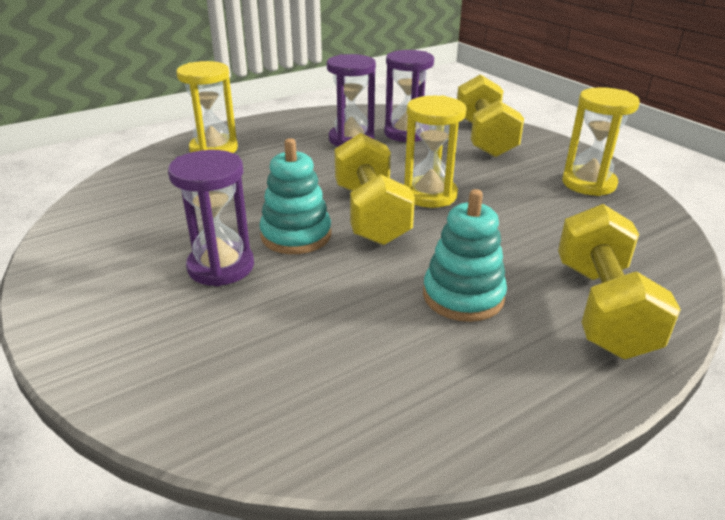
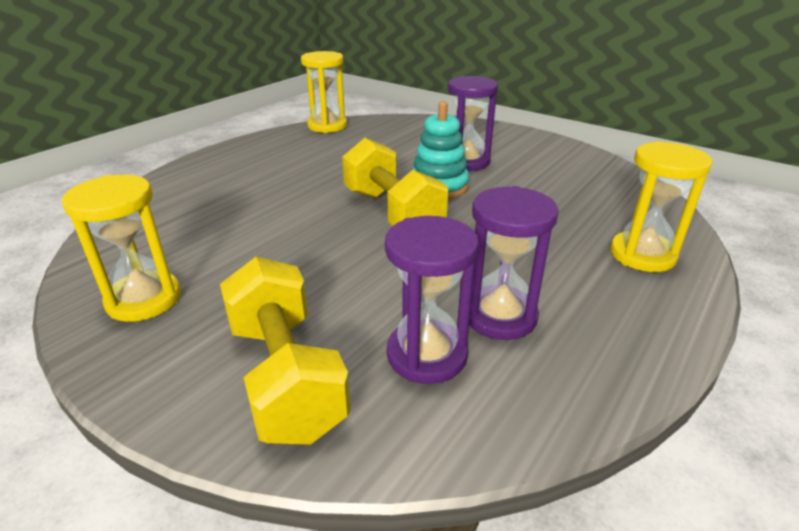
camera: 160 degrees right, 0 degrees up
(429, 195) = (345, 243): yellow hourglass -> yellow hourglass (327, 126)
(463, 296) = (297, 173): turquoise stacking toy -> none
(602, 308) = (202, 181): yellow dumbbell -> none

